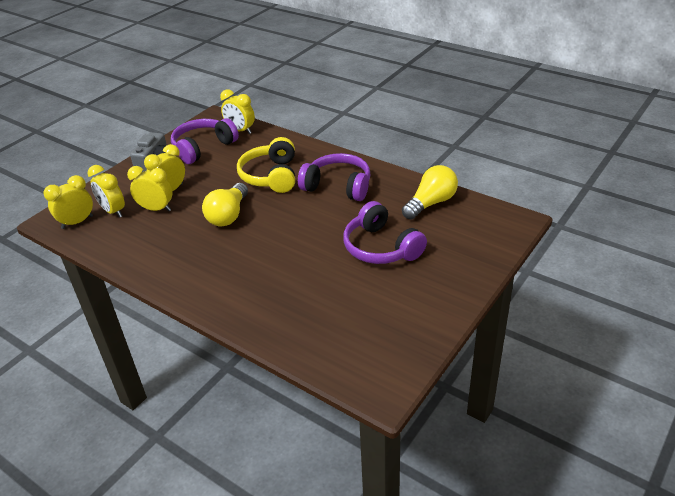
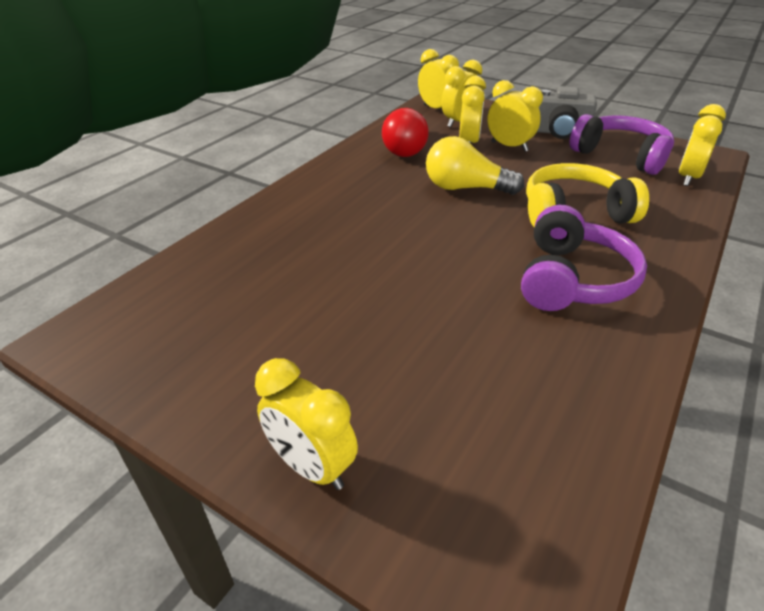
camera: 85 degrees right, 0 degrees up
(152, 241) = (407, 148): none -> red light bulb
(381, 247) = (399, 334): purple headphones -> none
(431, 203) = (558, 412): yellow light bulb -> none
(468, 274) = (311, 466): none -> yellow clock

